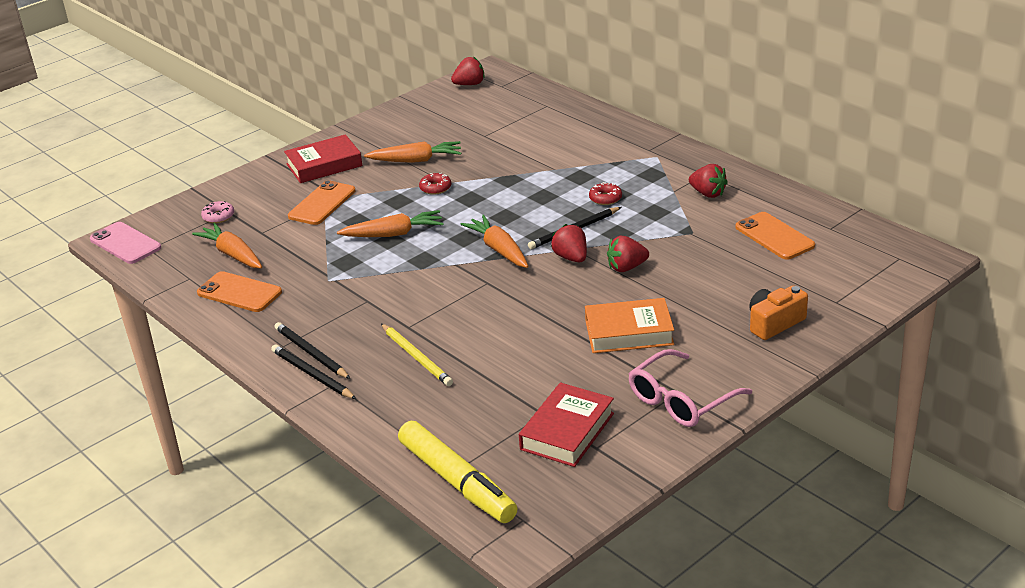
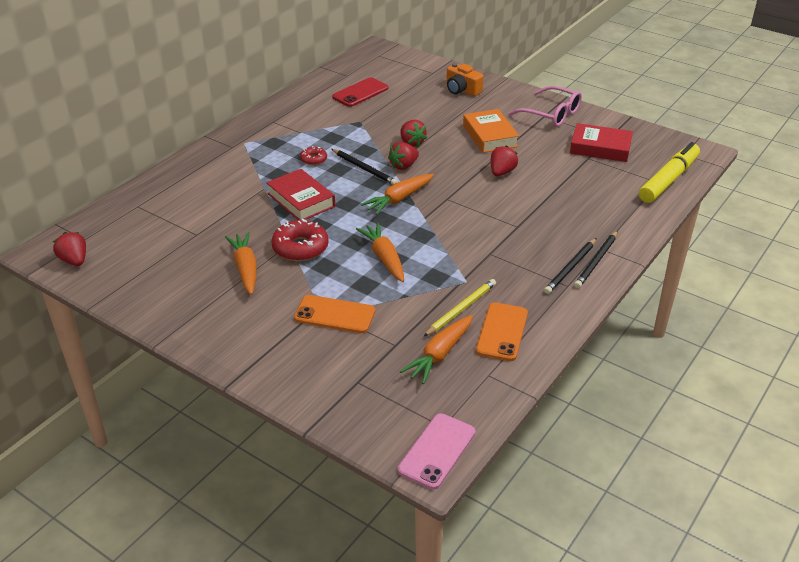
camera: 105 degrees left, 5 degrees up
(218, 216) = (369, 387): pink donut -> none
(324, 165) = (253, 331): red book -> red book (301, 200)
(416, 357) = (553, 216): yellow pencil -> yellow pencil (461, 309)
(435, 188) = (300, 248): red donut -> red donut, size x1.84
(708, 194) = (303, 118): red strawberry -> red strawberry (502, 172)
(774, 236) = (360, 93): orange phone -> red phone

